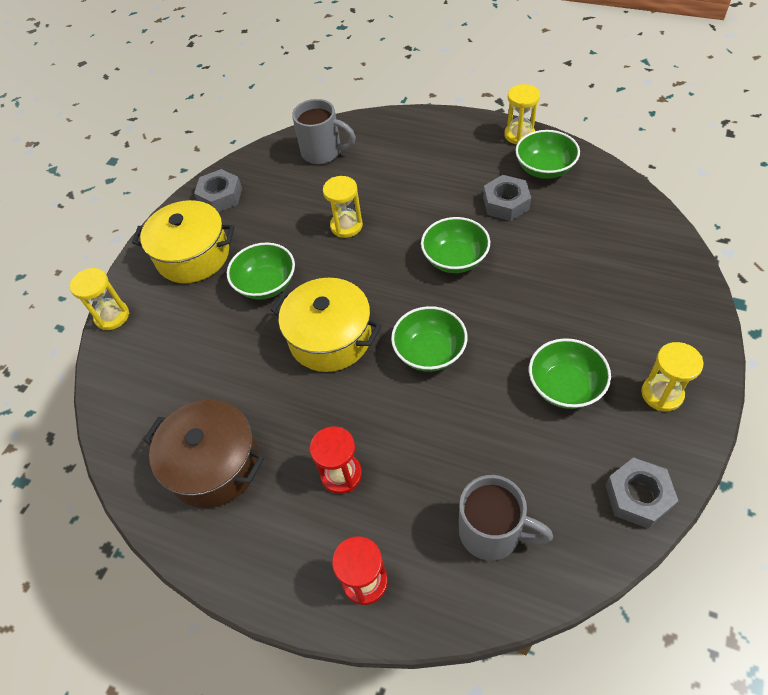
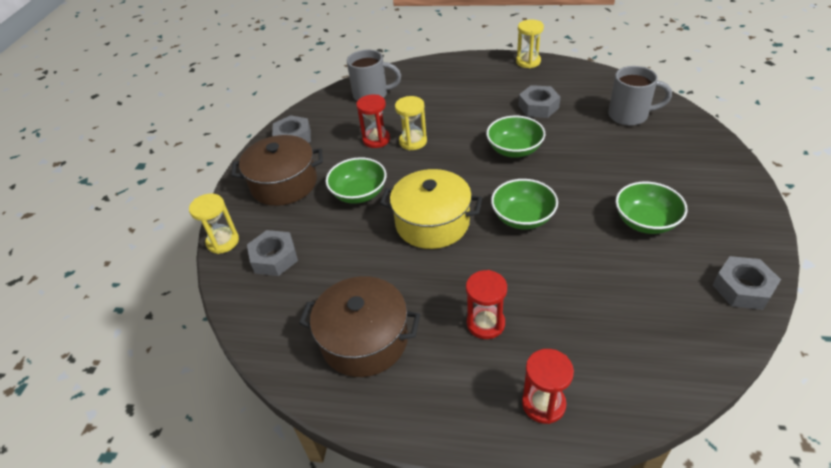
camera: 15 degrees left, 10 degrees down
(156, 347) = (274, 258): none -> grey nut
(193, 255) = (284, 184): yellow pot -> brown pot
(307, 215) = (376, 139): none -> red hourglass
(492, 532) = (637, 340): grey mug -> grey mug (629, 115)
(544, 168) = (558, 80): green bowl -> none
(662, 394) = (724, 213): yellow hourglass -> none

